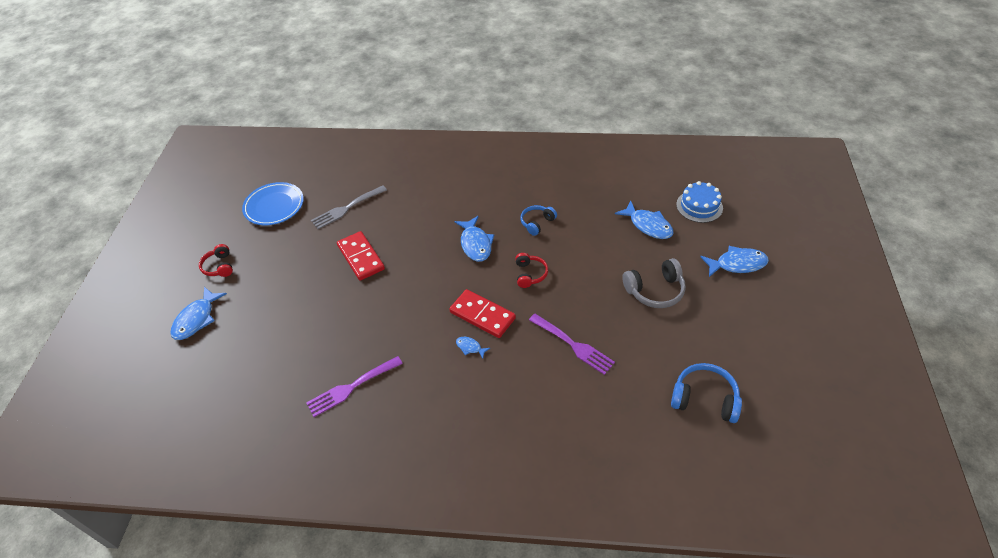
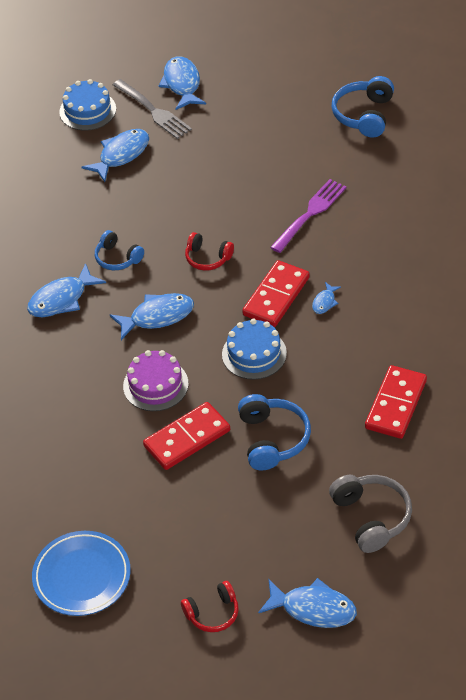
camera: 95 degrees left, 0 degrees up
(344, 305) = (272, 439): none -> blue headphones
(346, 208) = (87, 477): grey fork -> grey fork (153, 111)
(351, 387) = (396, 404): purple fork -> red domino
(412, 242) = (155, 385): none -> purple cake
(427, 298) = (254, 354): none -> blue cake
(502, 194) = (61, 299): none -> blue fish
(530, 274) = (207, 258): red headphones -> red headphones turned 150 degrees counterclockwise
(655, 291) = (226, 149): grey headphones -> grey headphones (371, 517)

